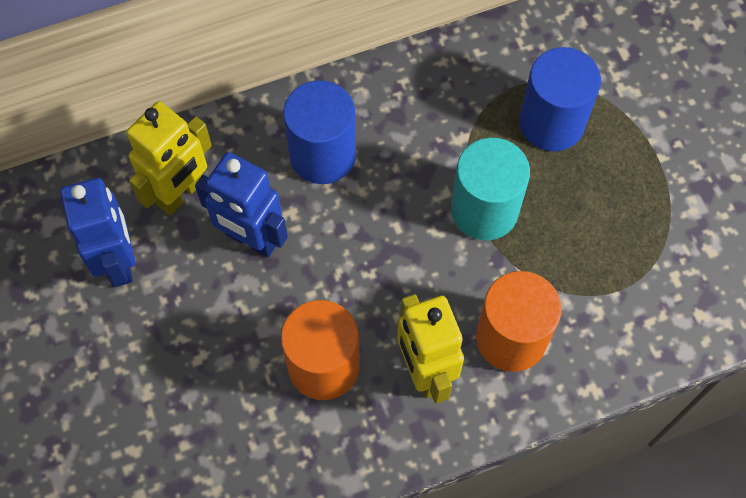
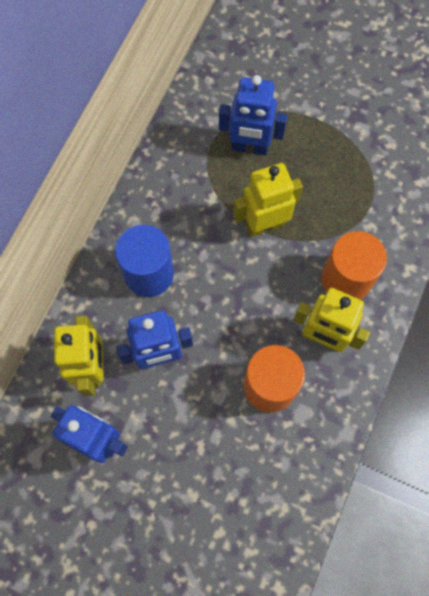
camera: 45 degrees left, 5 degrees up
(484, 210) = (264, 225): turquoise cylinder -> yellow robot
(551, 122) = (249, 148): blue cylinder -> blue robot

